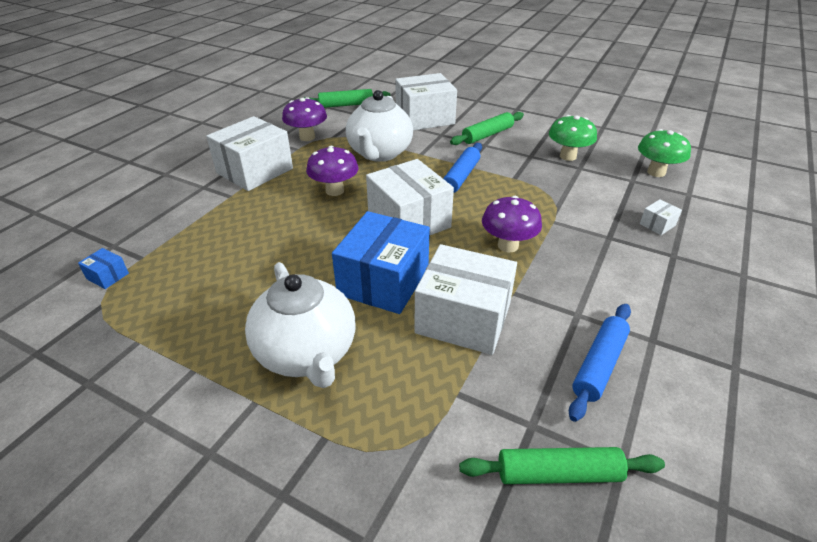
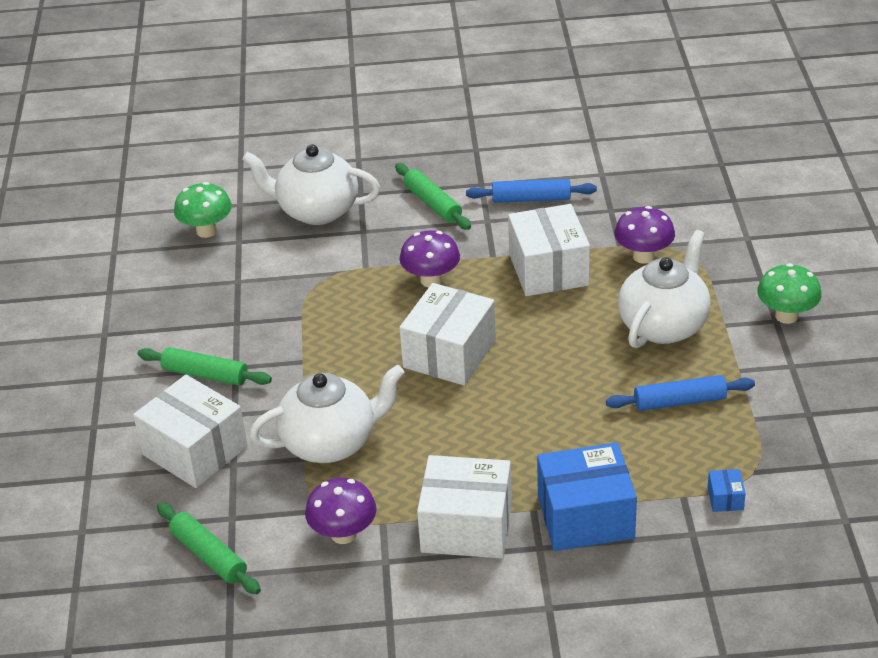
camera: 120 degrees left, 0 degrees up
(334, 191) = (445, 433): purple mushroom -> purple mushroom (643, 256)
(384, 281) = (550, 327): blue box -> blue box (585, 517)
(461, 177) = (331, 355): blue rolling pin -> blue rolling pin (680, 401)
(558, 474) = (633, 192): green rolling pin -> green rolling pin (432, 203)
(568, 156) = (215, 296): green mushroom -> green mushroom (786, 316)
(657, 224) = (316, 211): white box -> white teapot

